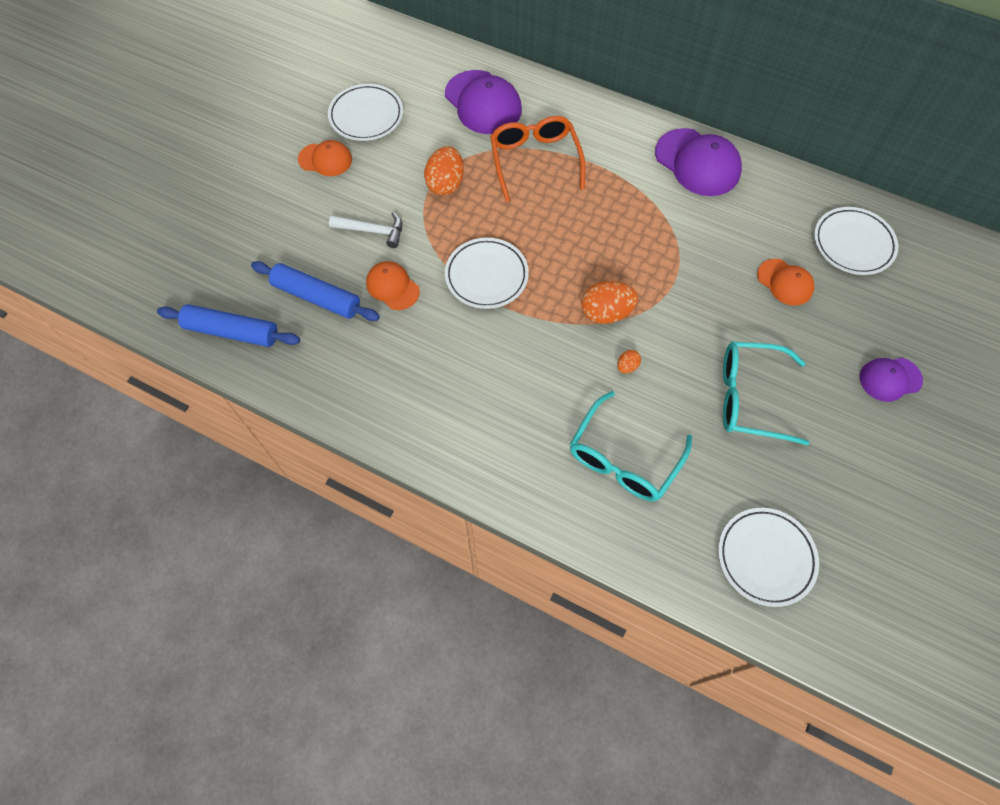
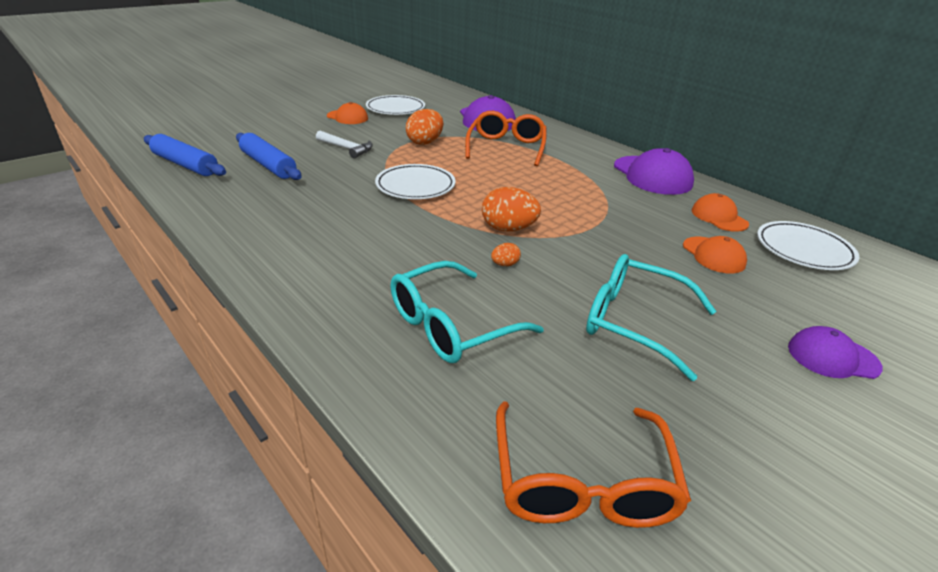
camera: 20 degrees right, 30 degrees down
(392, 287) = (332, 174): orange cap -> orange cap (719, 217)
(765, 557) = (582, 480): white plate -> orange glasses

